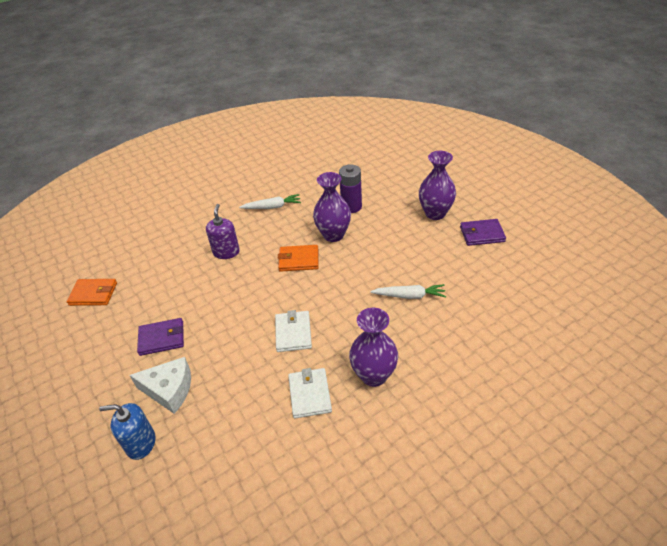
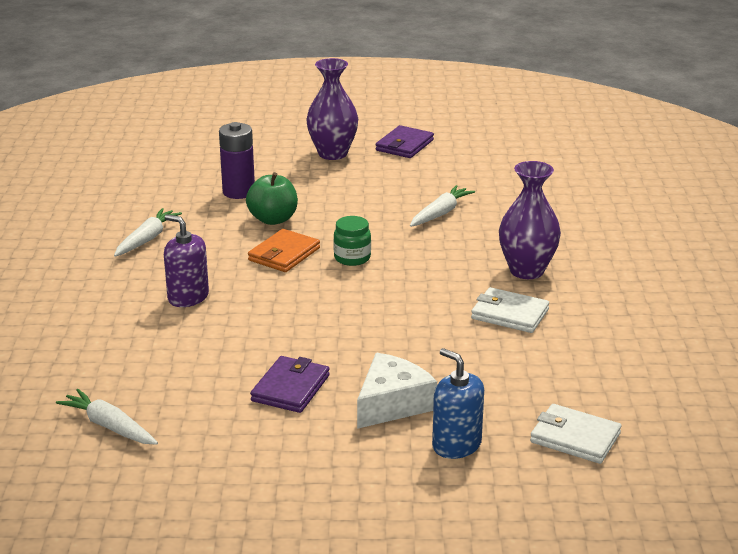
camera: 60 degrees left, 15 degrees down
(93, 294) = (109, 426): orange wallet -> white carrot
(141, 443) = (456, 445): blue soap dispenser -> blue soap dispenser turned 105 degrees clockwise
(293, 333) = (405, 296): white wallet -> white wallet (575, 438)
(318, 288) = (352, 258): none -> green jar
(333, 235) = (273, 219): purple vase -> green apple

